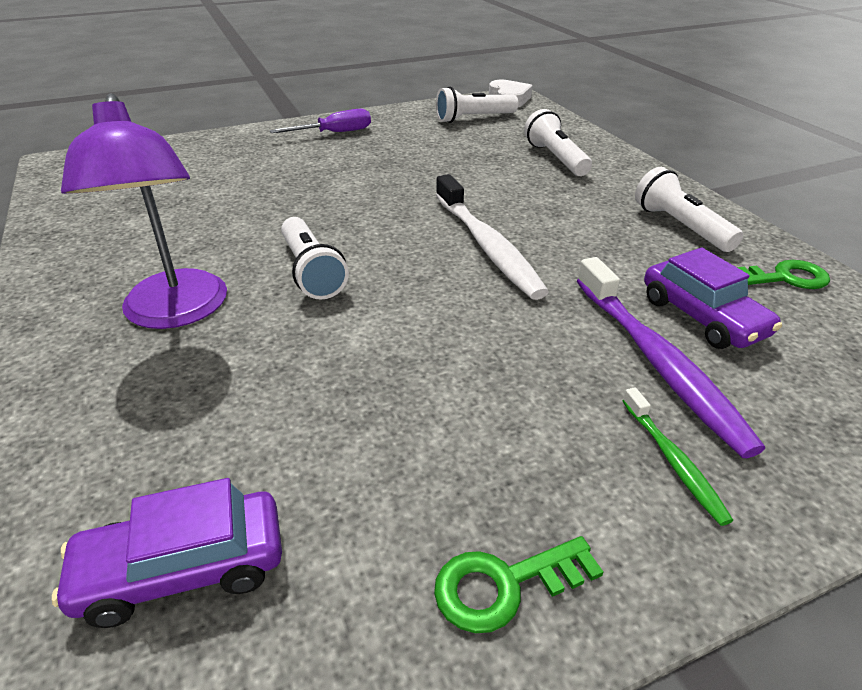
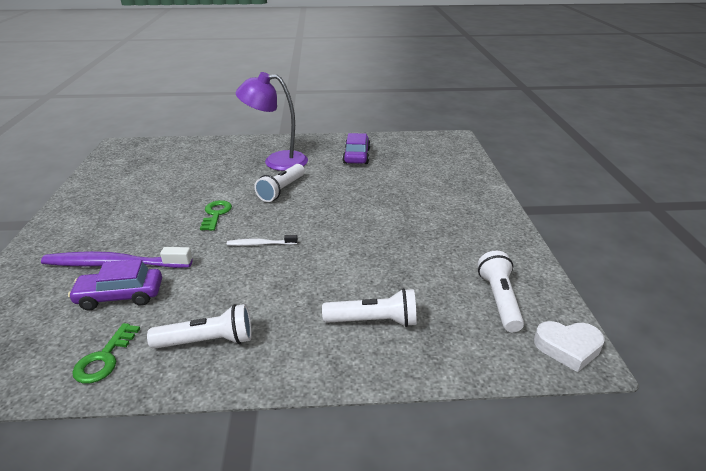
camera: 110 degrees right, 5 degrees down
(183, 569) = (154, 160): purple car -> purple car (356, 156)
(311, 271) = (282, 190): white flashlight -> white flashlight turned 60 degrees counterclockwise
(334, 133) = (477, 219): purple screwdriver -> none
(487, 246) = (260, 244): white toothbrush -> white toothbrush, size x0.50
(504, 585) = (85, 199): green key -> green key (216, 214)
(673, 461) = (71, 244): green toothbrush -> none

